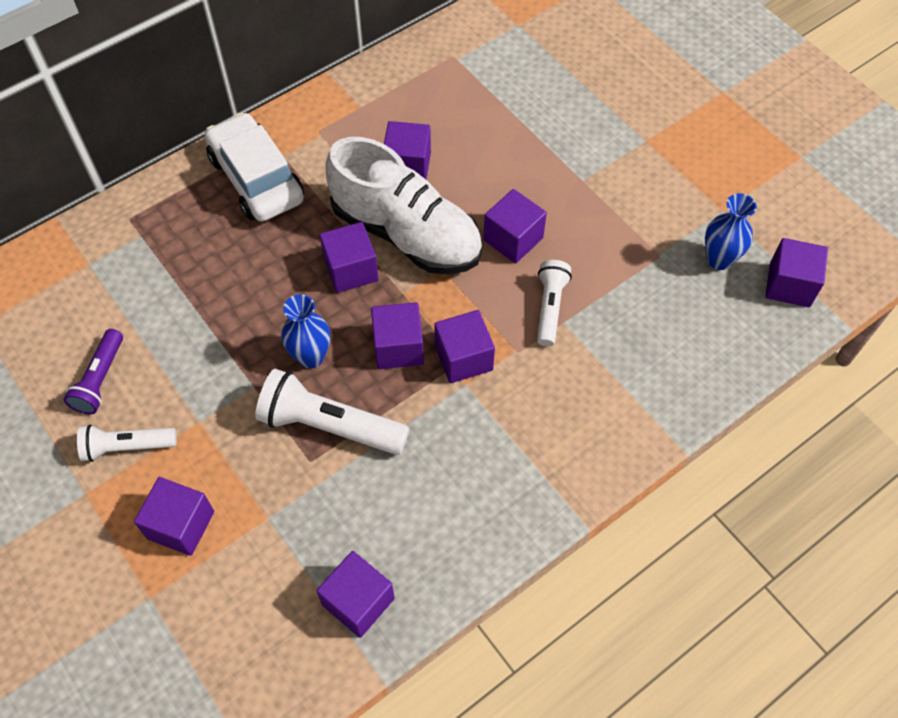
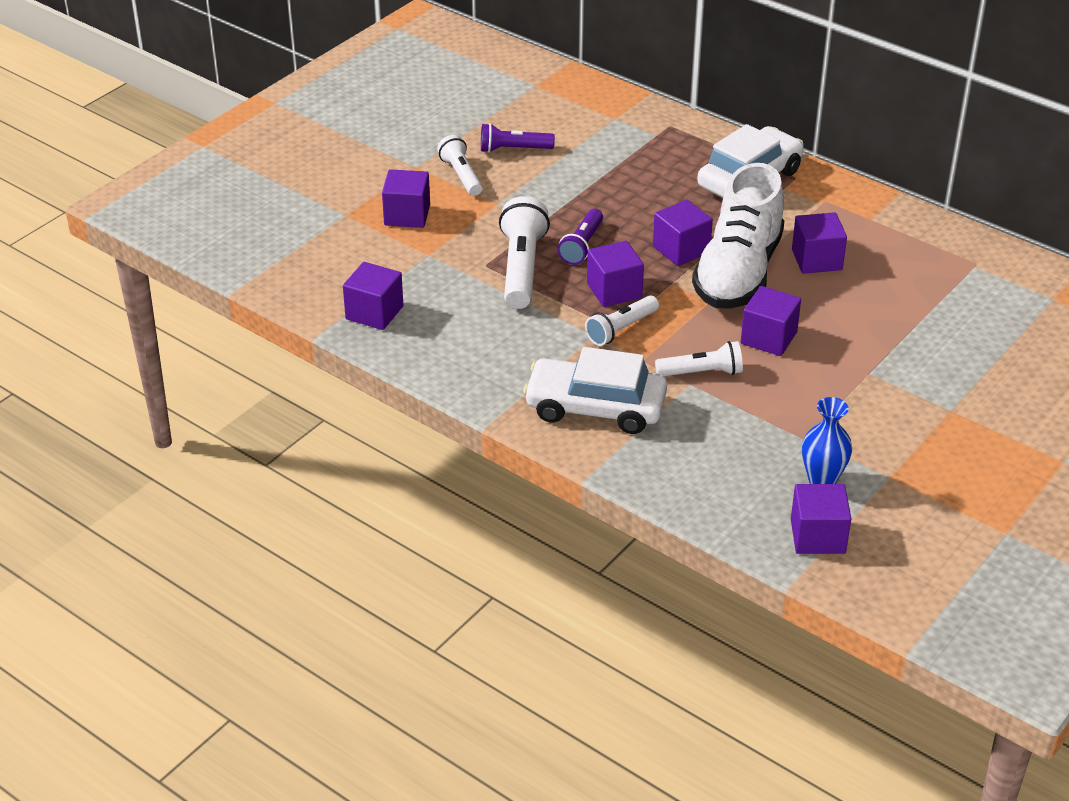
camera: 75 degrees right, 20 degrees down
(311, 357) = (582, 246): blue vase -> purple flashlight
(463, 358) = (621, 329): purple cube -> white flashlight
(581, 414) = (595, 408): none -> white car

